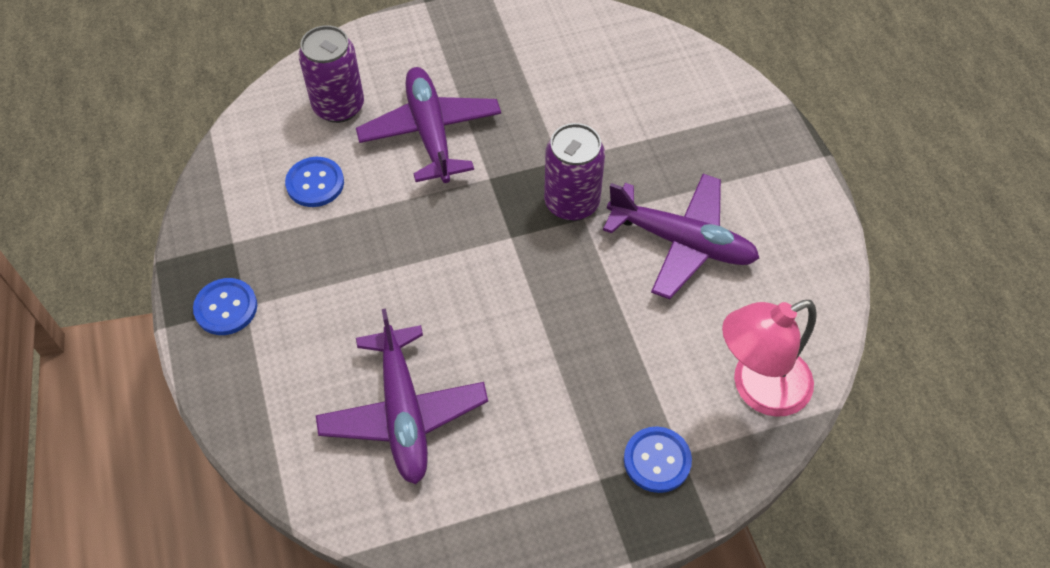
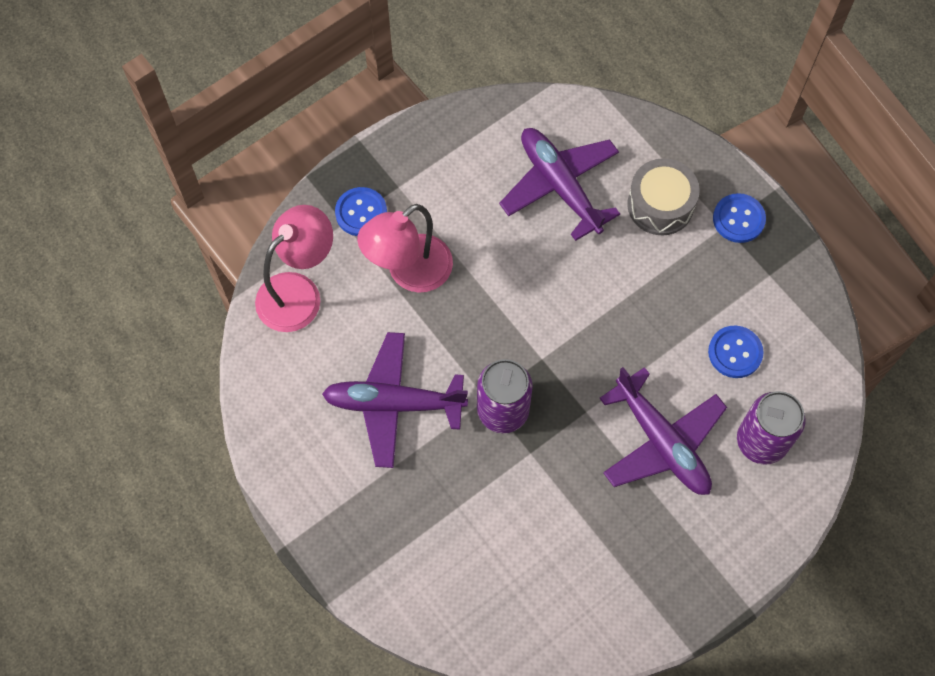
camera: 160 degrees right, 10 degrees up
(301, 351) = (660, 205): none -> grey drum
(621, 369) = (409, 272): none -> pink lamp

